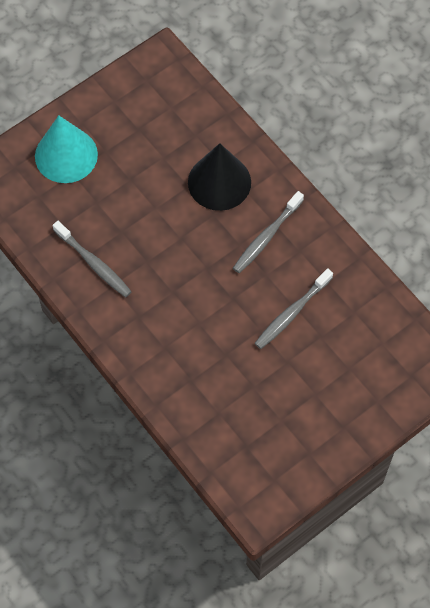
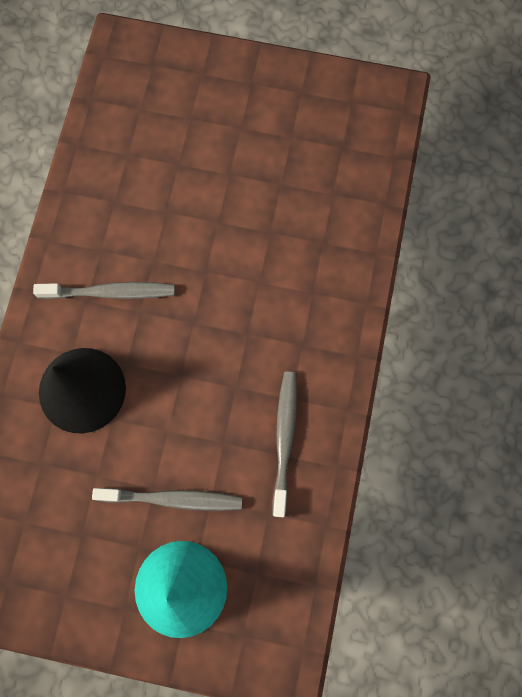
camera: 130 degrees left, 10 degrees up
(291, 313) = (176, 206): grey toothbrush -> grey toothbrush (173, 499)

